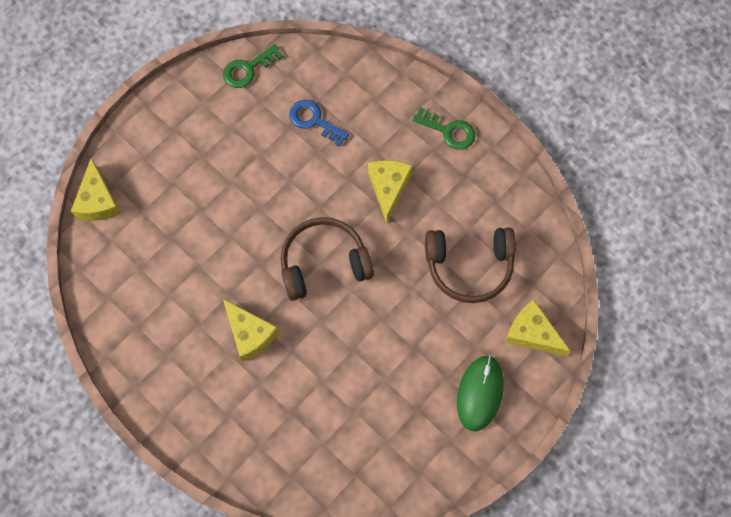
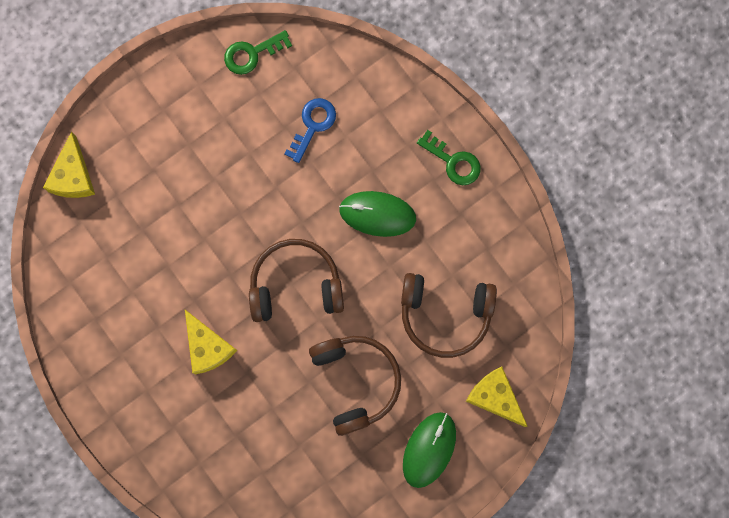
camera: 10 degrees right, 10 degrees up
(314, 121) = (312, 125): blue key -> blue key turned 75 degrees clockwise
(388, 188) = (377, 214): yellow cheese -> green mouse
(397, 342) = (356, 381): none -> brown headphones

